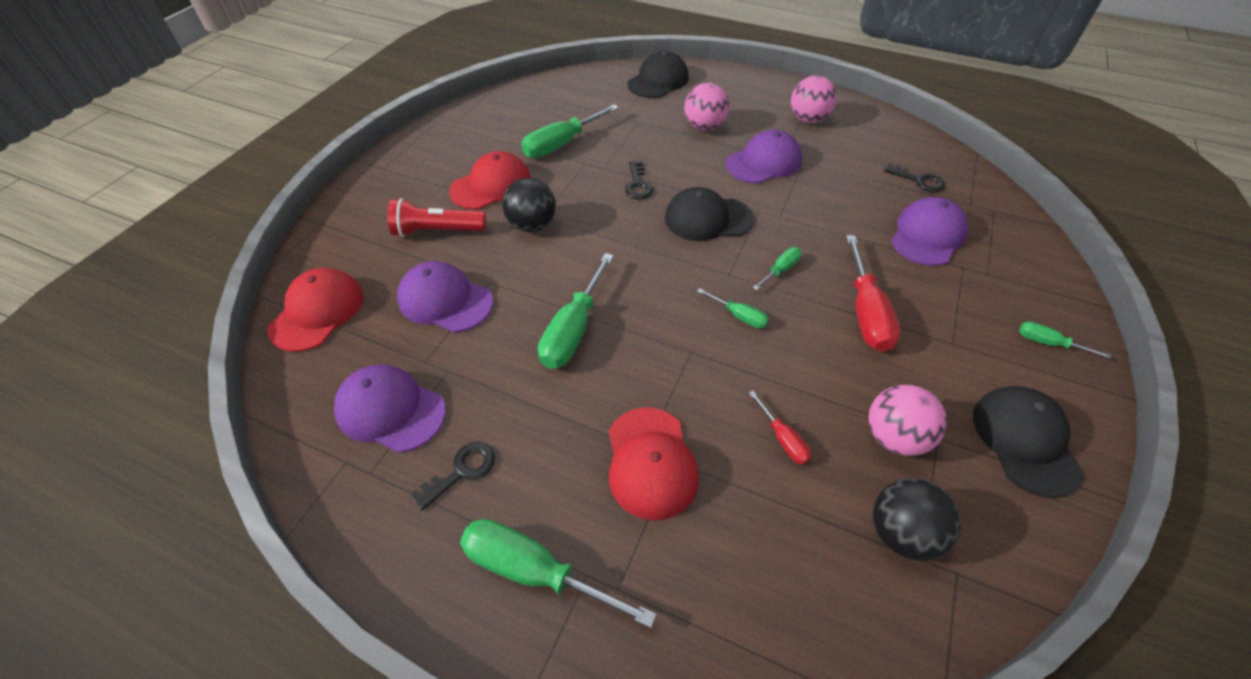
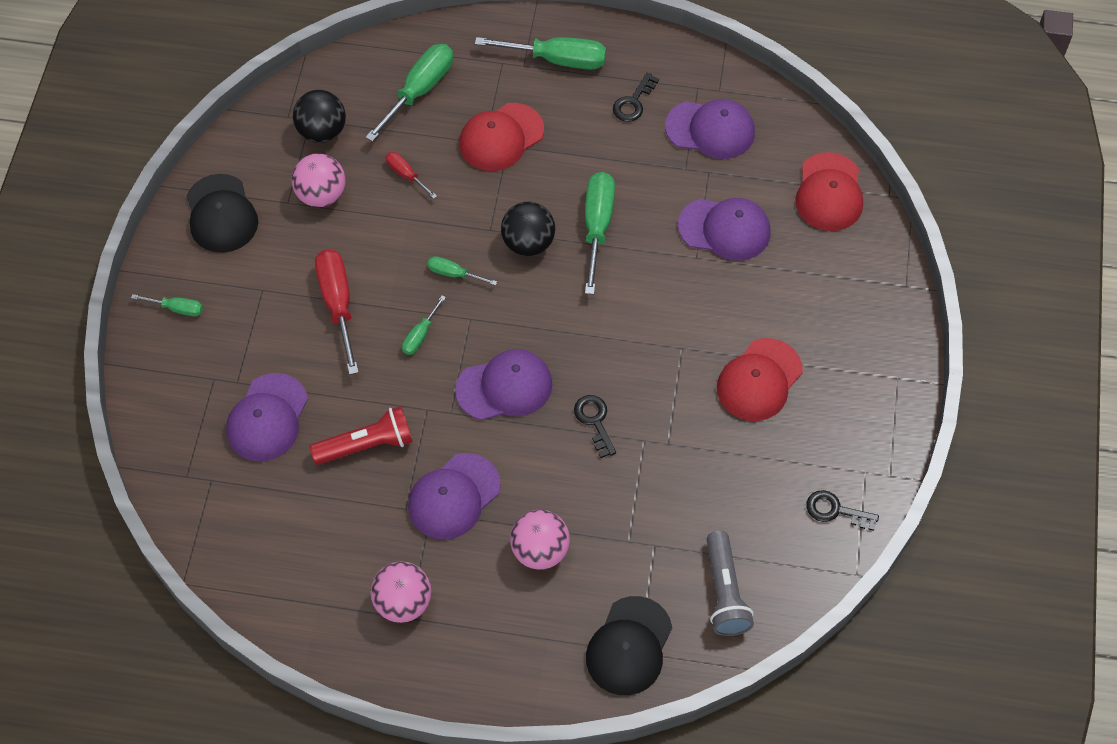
camera: 165 degrees right, 10 degrees up
(437, 231) = (780, 304): red flashlight -> red flashlight (367, 445)
(532, 225) = (687, 334): black ball -> black ball (528, 243)
(561, 144) = (710, 470): green screwdriver -> green screwdriver (419, 91)
(585, 91) = (724, 592): none -> grey flashlight
(651, 462) = (501, 137): red cap -> red cap turned 105 degrees counterclockwise
(708, 218) = (504, 387): black cap -> purple cap
(918, 180) = (266, 507): black key -> black key (835, 510)

